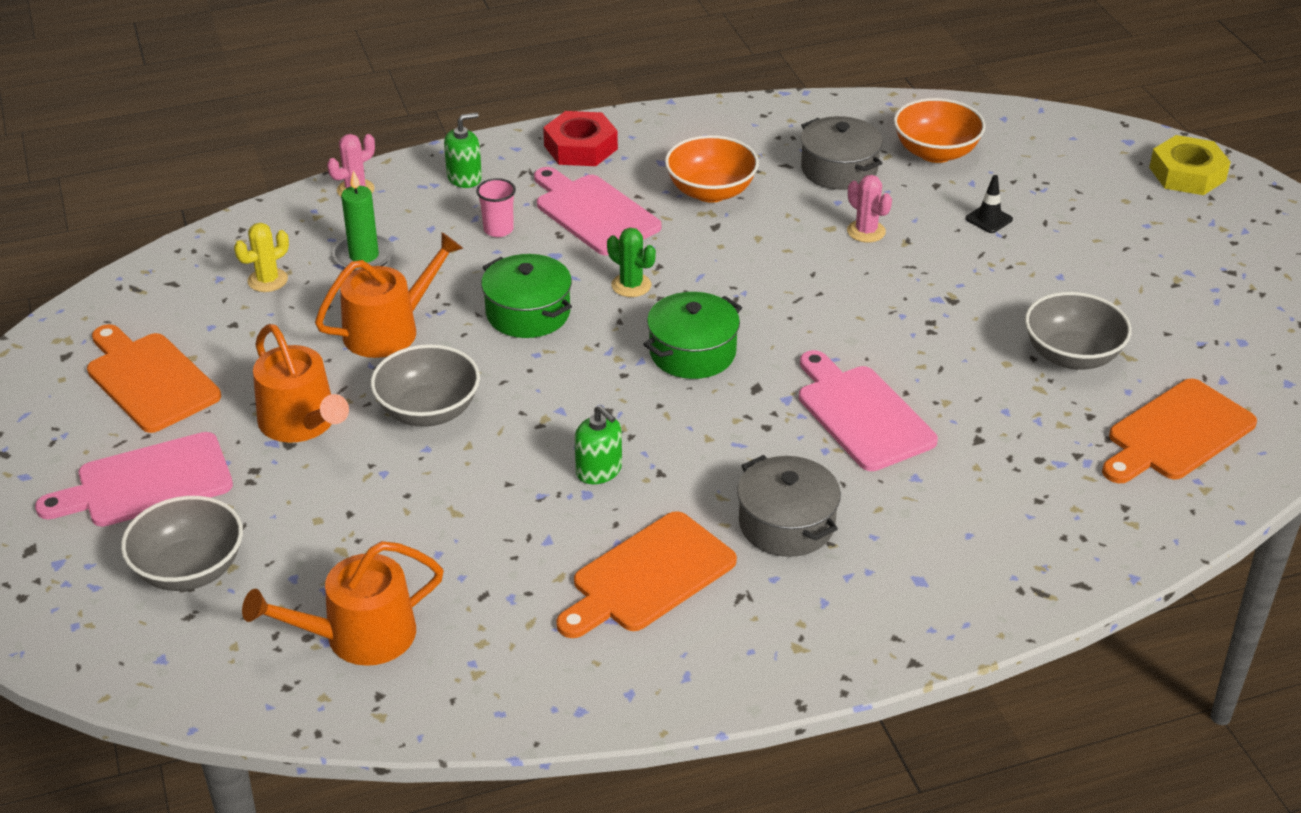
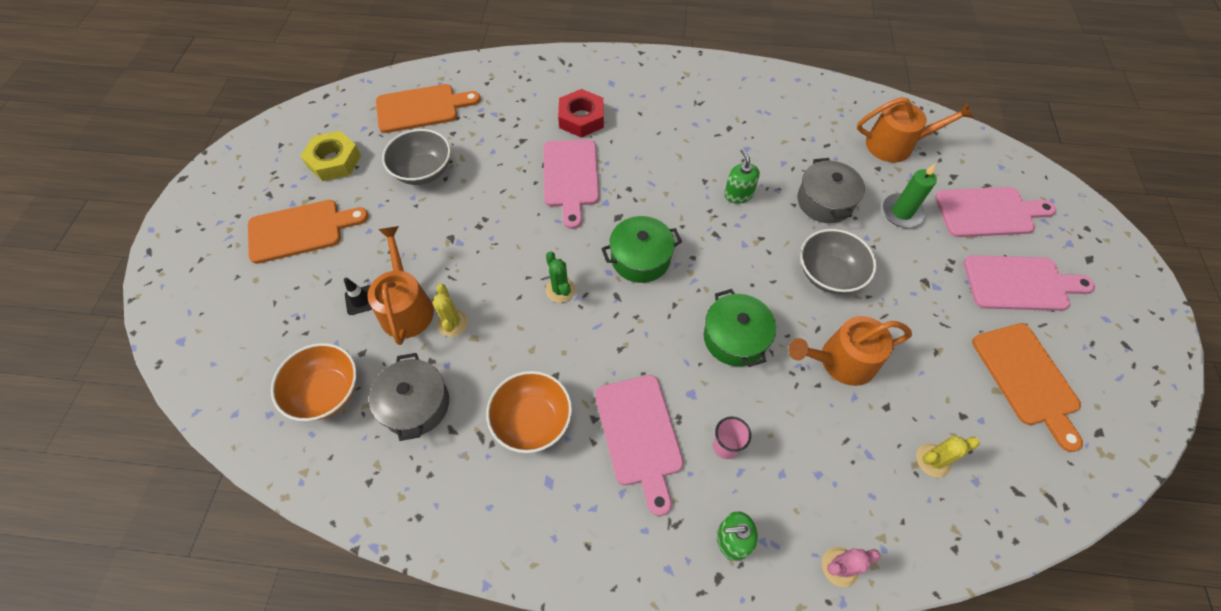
camera: 155 degrees left, 20 degrees up
(189, 570) = (988, 212): grey bowl -> pink cutting board
(302, 422) = (915, 296): orange watering can -> orange watering can (406, 307)
(364, 256) = (847, 458): green candle -> green candle (902, 212)
(580, 147) = (608, 541): red nut -> red nut (581, 118)
(631, 285) = (650, 336): green cactus -> green cactus (560, 290)
(648, 576) = (739, 127): orange cutting board -> orange cutting board (300, 230)
(786, 524) = (655, 129): grey pot -> grey pot (825, 201)
(866, 231) = (452, 323): pink cactus -> yellow cactus
(1187, 174) = (186, 288): yellow nut -> yellow nut (334, 161)

